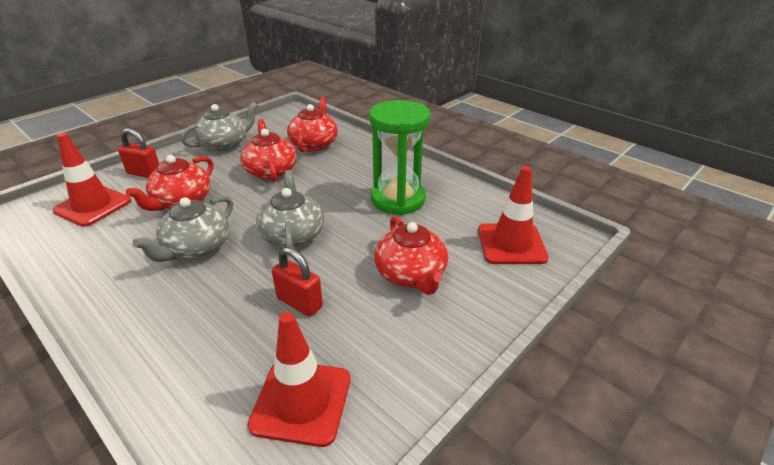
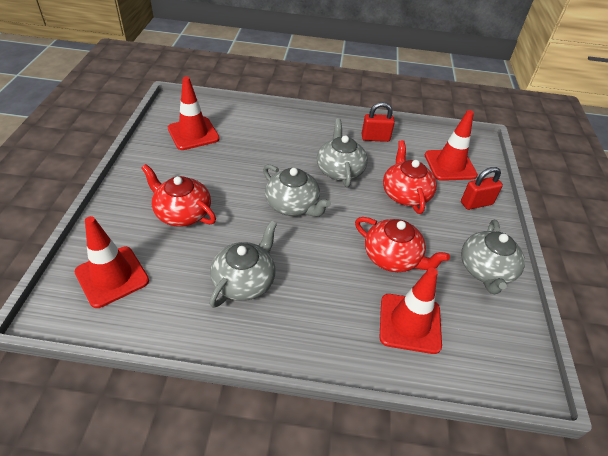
camera: 140 degrees right, 10 degrees up
(299, 303) = (238, 168): red padlock -> red padlock (375, 138)
(314, 144) = (410, 323): red teapot -> red traffic cone
(398, 199) = (244, 281): green hourglass -> grey teapot

